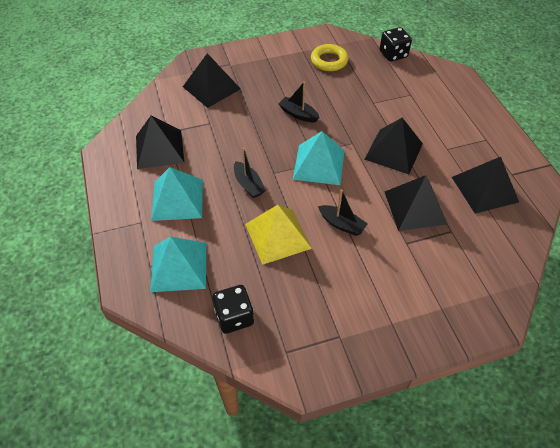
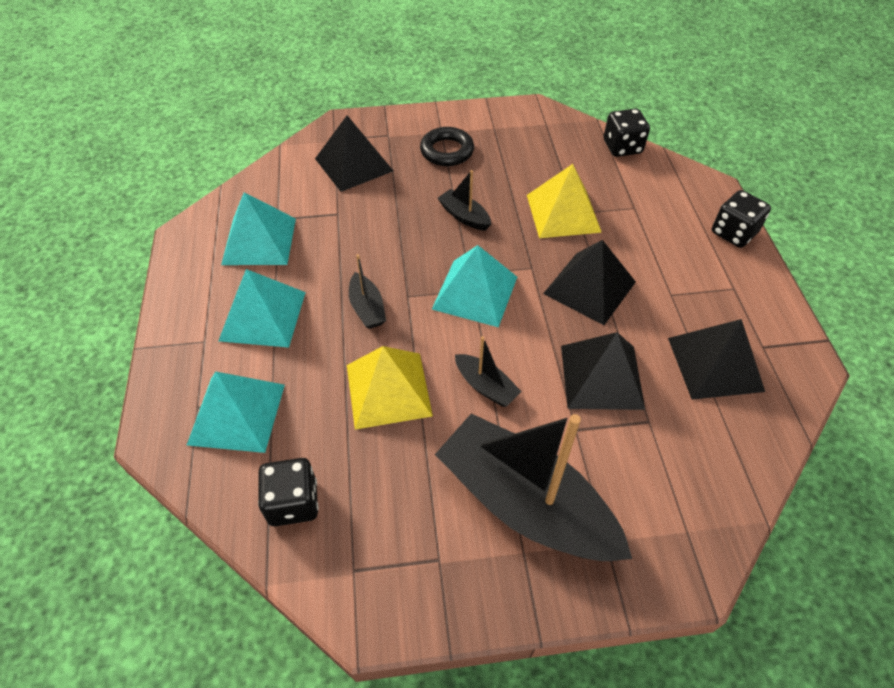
camera: 10 degrees right, 0 degrees up
(159, 149) = (259, 241): black pyramid -> turquoise pyramid
(274, 71) = (447, 151): none -> black ring
(329, 61) = (527, 146): yellow ring -> none
(364, 104) = (563, 213): none -> yellow pyramid
(385, 293) = (525, 503): none -> black boat
(478, 103) = (733, 233): none -> black dice

